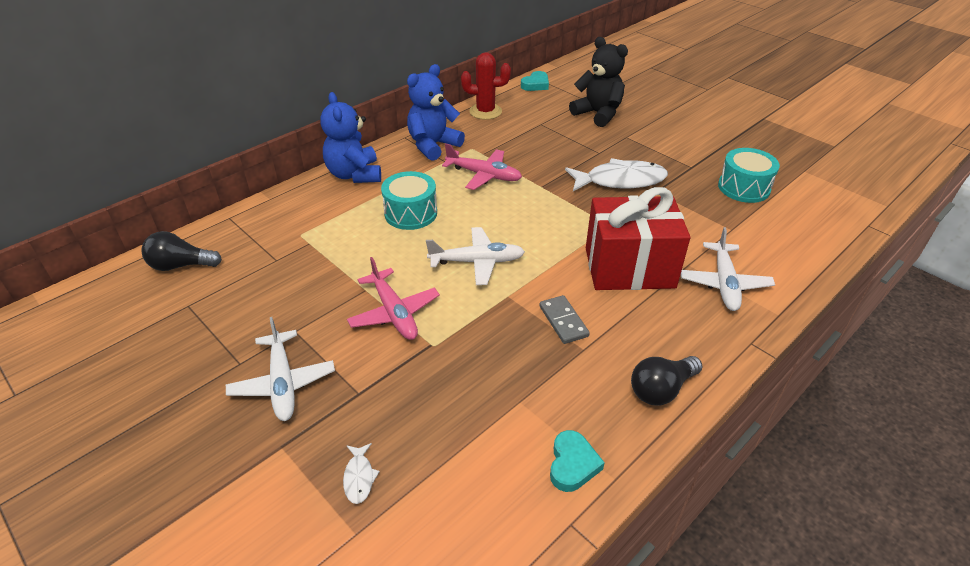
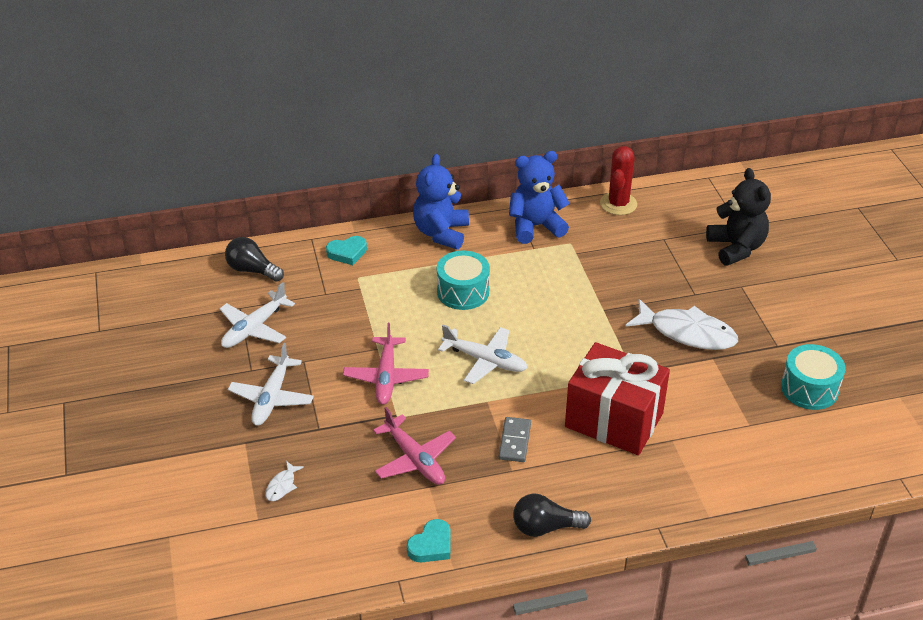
camera: 30 degrees right, 0 degrees up
(483, 175) = (558, 277): pink plane -> pink plane (414, 459)
(485, 111) = (618, 204): red cactus -> red cactus turned 75 degrees clockwise
(535, 84) = (700, 187): turquoise heart -> turquoise heart (347, 253)
(724, 283) = (688, 469): white plane -> white plane (254, 328)

